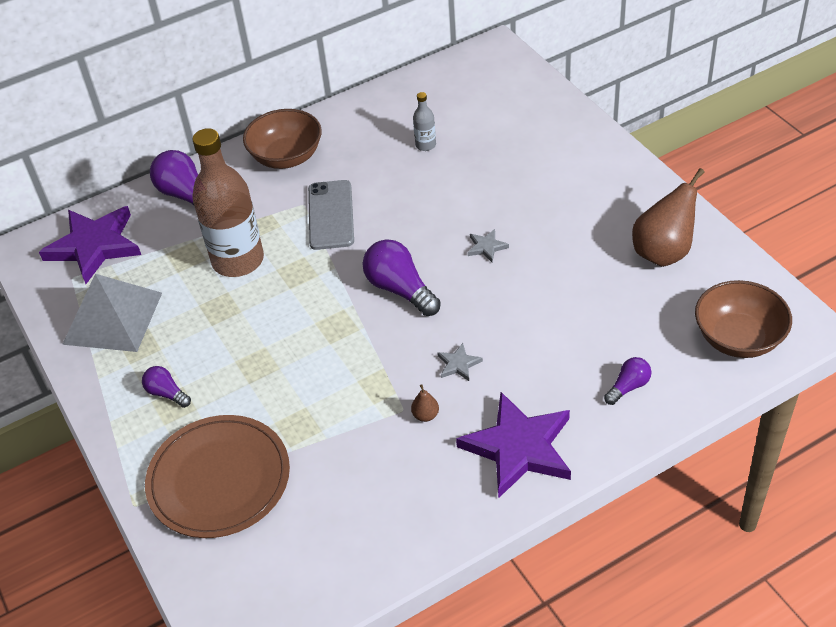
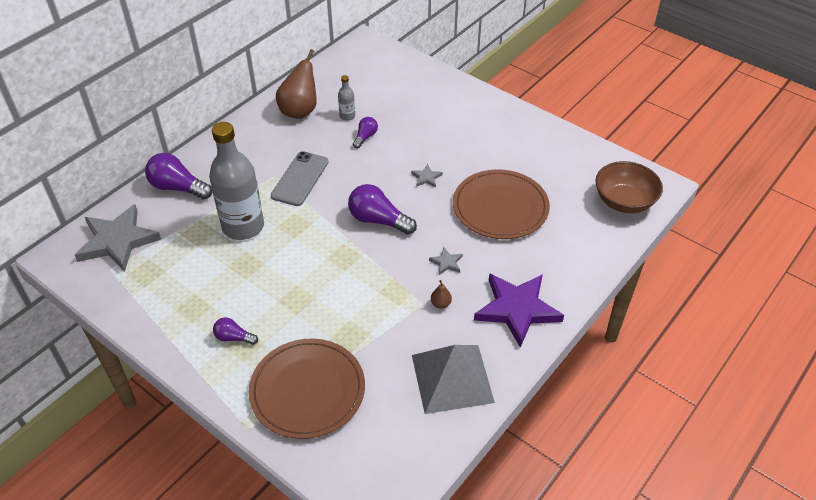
camera: 25 degrees left, 0 degrees up
(94, 246) = (117, 241): purple star -> grey star
(113, 318) = (161, 292): grey pyramid -> grey pyramid (452, 378)
(238, 260) = (243, 226): brown bottle -> grey bottle
(286, 157) = (245, 144): brown bowl -> none
(331, 215) = (300, 179): grey phone -> grey phone turned 45 degrees clockwise
(563, 307) = (500, 207): none -> brown plate
(628, 387) = (569, 250): purple light bulb -> purple light bulb (365, 137)
(663, 252) = (548, 156): brown pear -> brown pear (300, 111)

